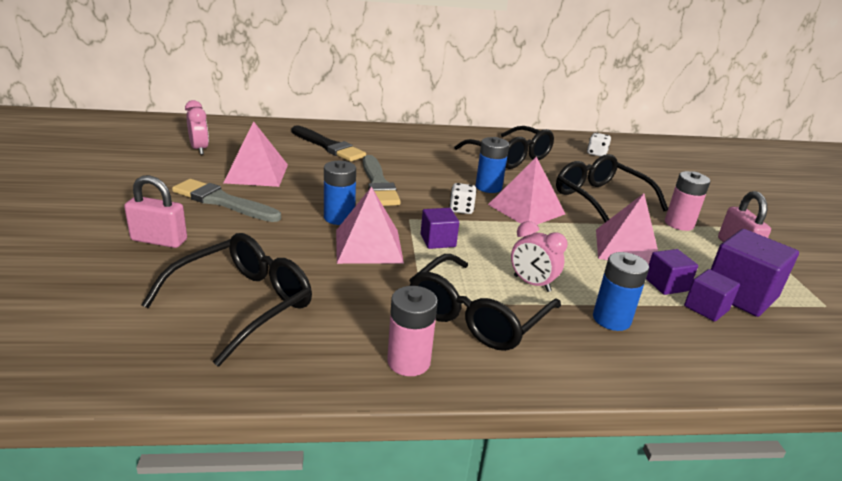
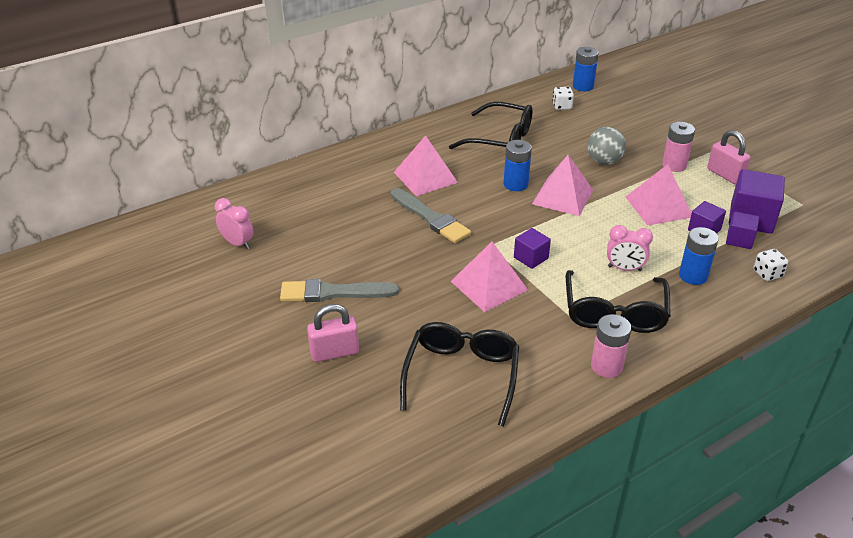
camera: 25 degrees left, 10 degrees up
(256, 173) = (321, 250): pink pyramid -> pink pyramid (425, 177)
(328, 146) = (343, 190): black brush -> none
(339, 217) = (439, 268): blue battery -> blue battery (583, 86)
(461, 209) = (518, 218): white dice -> white dice (767, 274)
(600, 199) = (604, 161): black glasses -> grey ball

